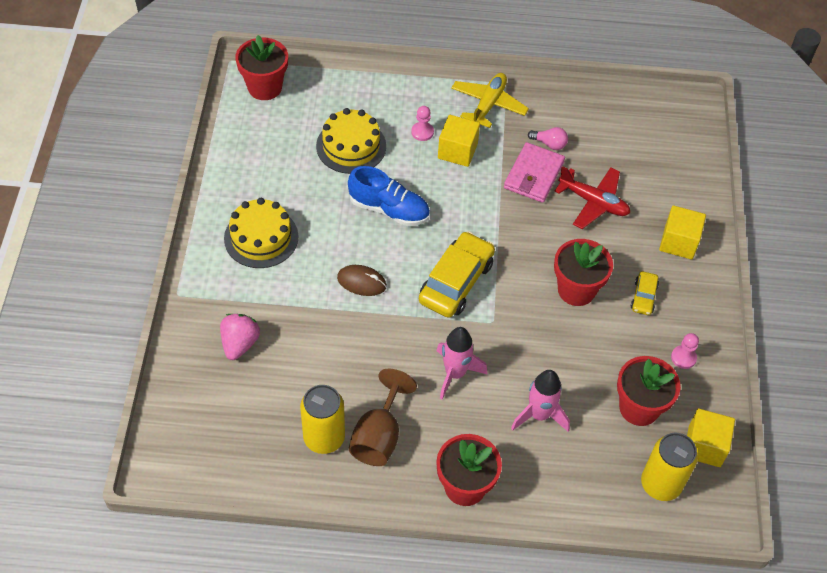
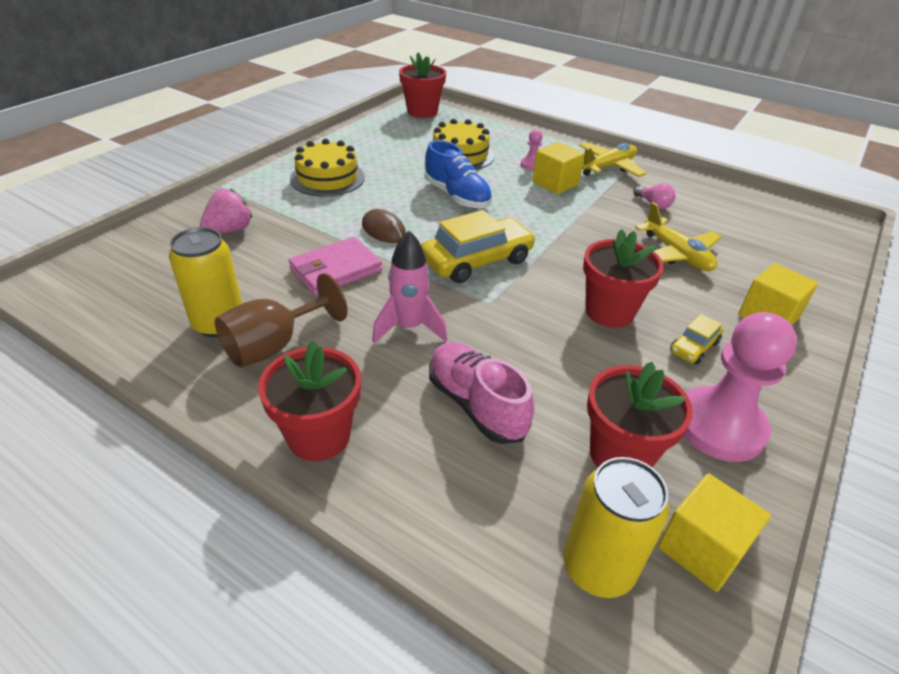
camera: 30 degrees right, 15 degrees down
(534, 175) = (621, 218): pink wallet -> pink wallet (336, 270)
(539, 415) = (476, 405): pink rocket -> pink shoe
(593, 202) = (676, 254): red plane -> yellow plane
(683, 357) = (719, 426): pink pawn -> pink pawn, size x2.29

